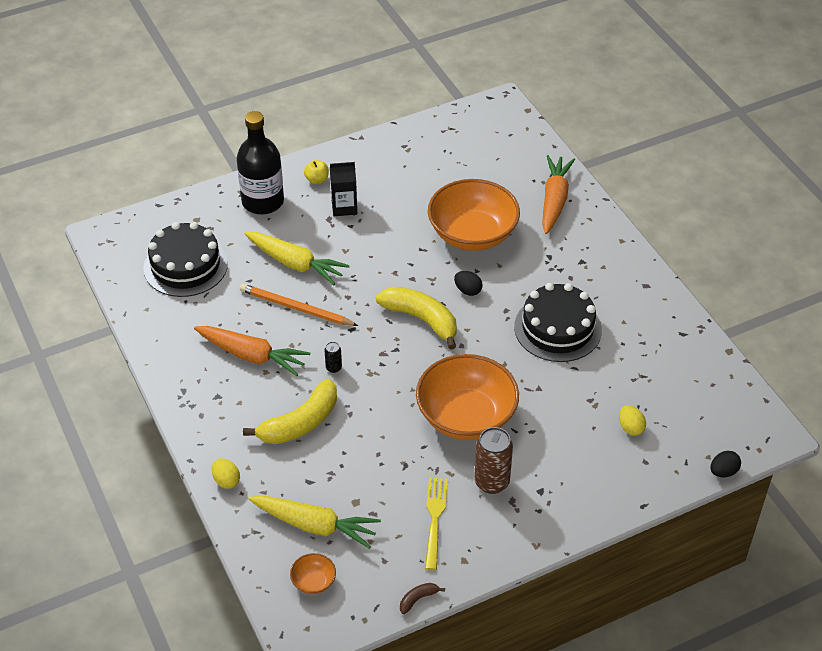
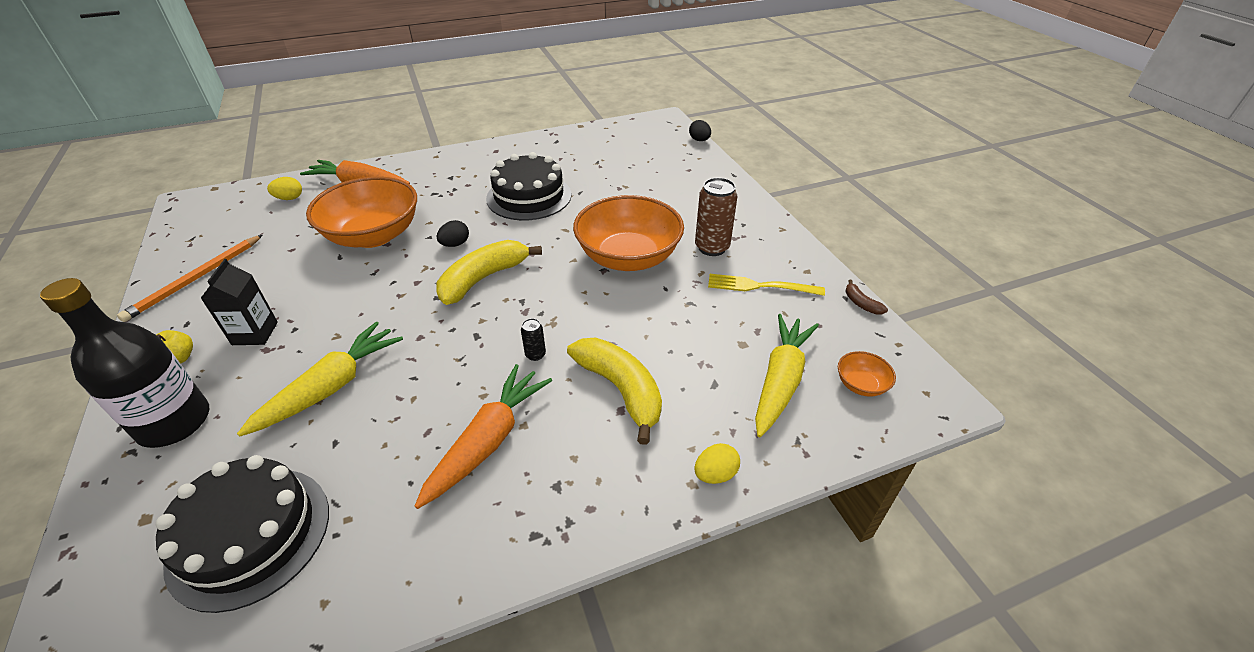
camera: 85 degrees left, 5 degrees down
(296, 308) = (416, 389): orange pencil -> orange pencil (196, 279)
(630, 428) = (652, 172): yellow egg -> yellow egg (289, 198)

